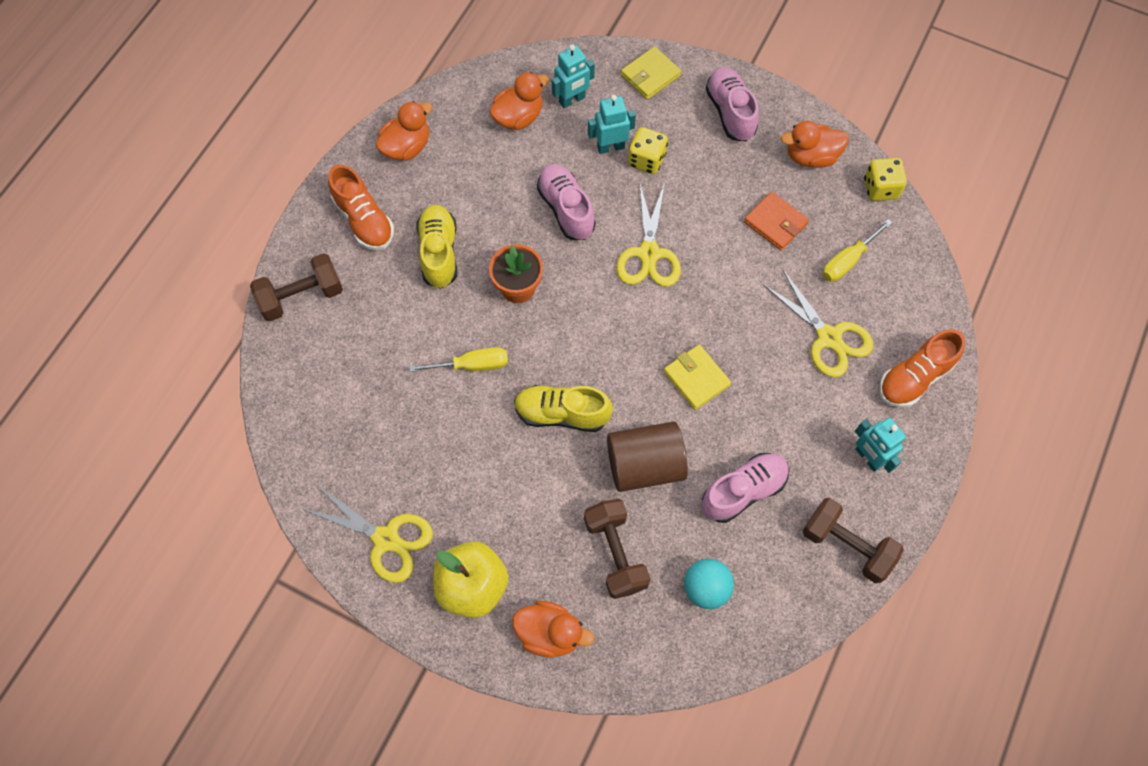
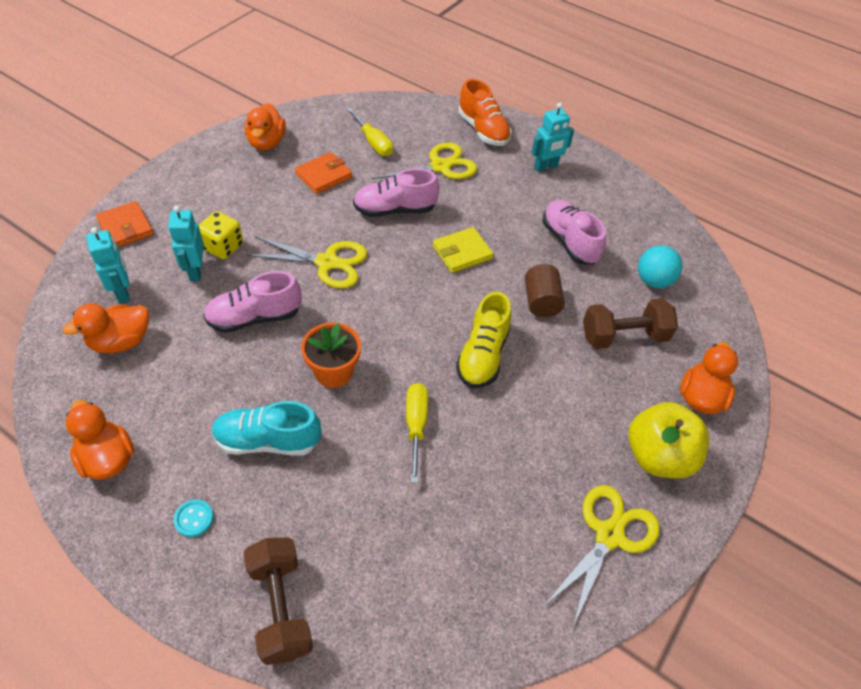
camera: 85 degrees left, 15 degrees down
(364, 220) = (194, 519): orange shoe -> turquoise button
(439, 253) = (268, 441): yellow shoe -> turquoise shoe
(518, 117) = (121, 341): orange duck -> orange duck turned 90 degrees counterclockwise
(645, 465) = (541, 302): brown cylinder -> brown cylinder, size x0.64
(650, 75) = (125, 227): yellow wallet -> orange wallet
(730, 112) = (197, 181): pink shoe -> pink shoe (395, 210)
(846, 545) = (616, 192): brown dumbbell -> none
(880, 188) = (313, 112): yellow dice -> none

